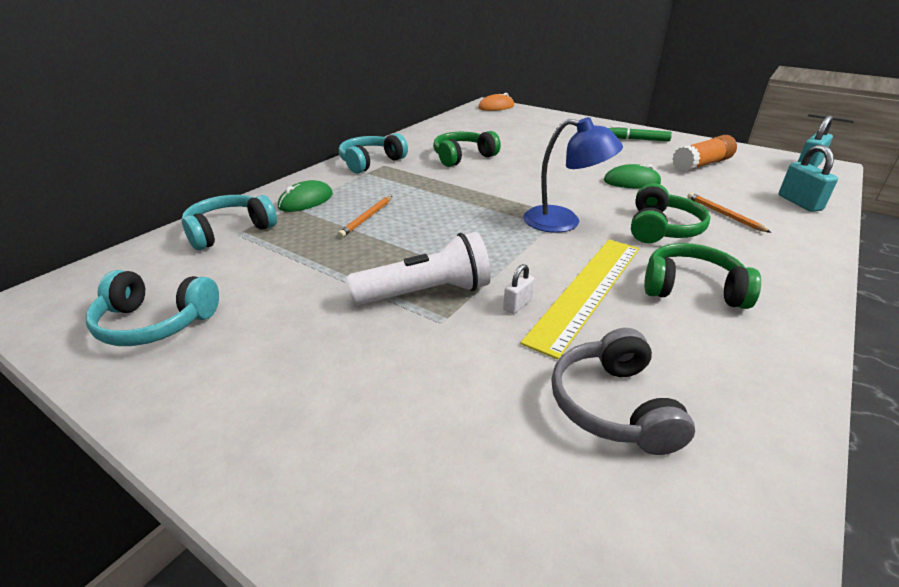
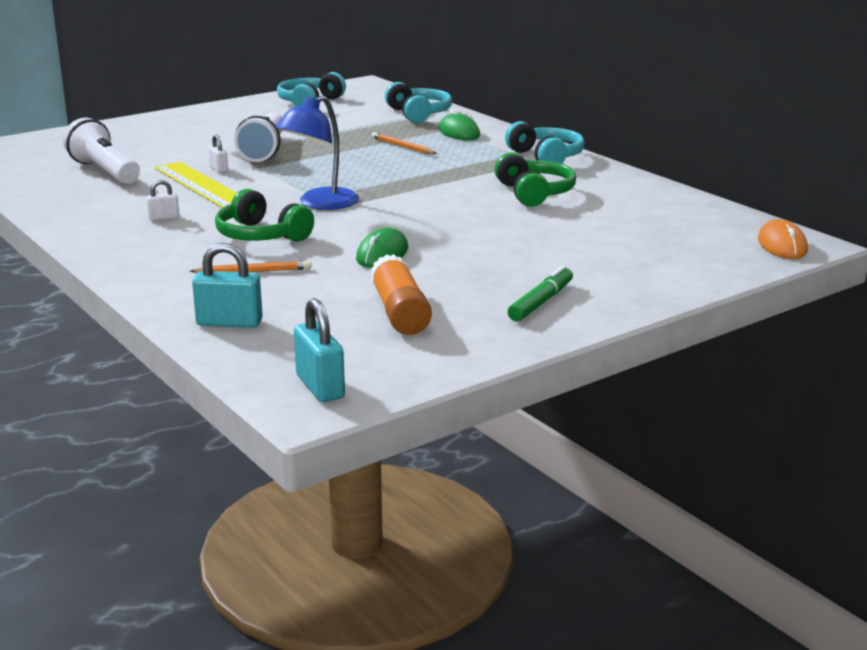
camera: 110 degrees right, 10 degrees down
(612, 406) = (105, 172): grey headphones -> white flashlight
(691, 288) = (163, 218): green headphones -> white padlock

